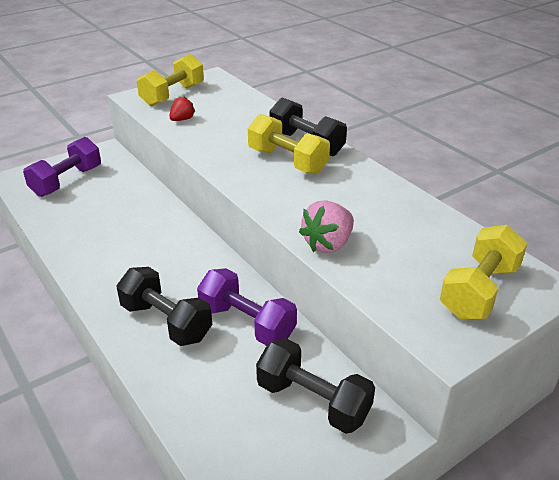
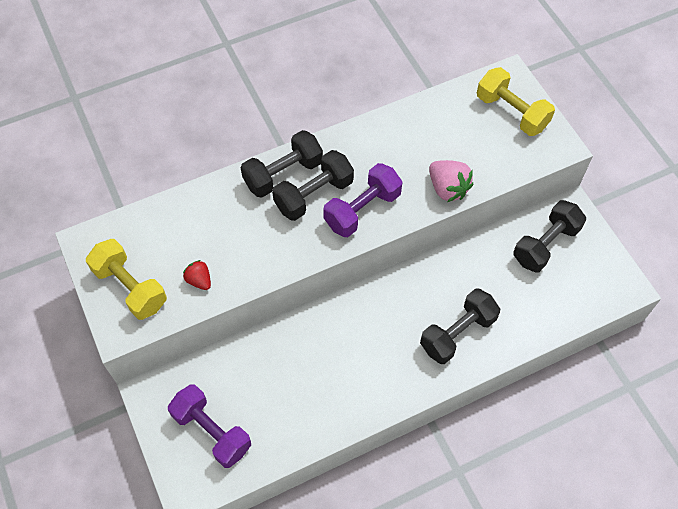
camera: 80 degrees left, 25 degrees up
(247, 323) = (466, 275): purple dumbbell -> purple dumbbell (362, 210)
(287, 161) = (314, 195): yellow dumbbell -> black dumbbell

